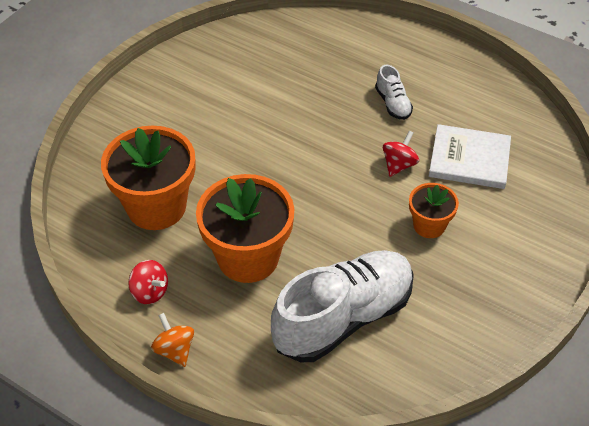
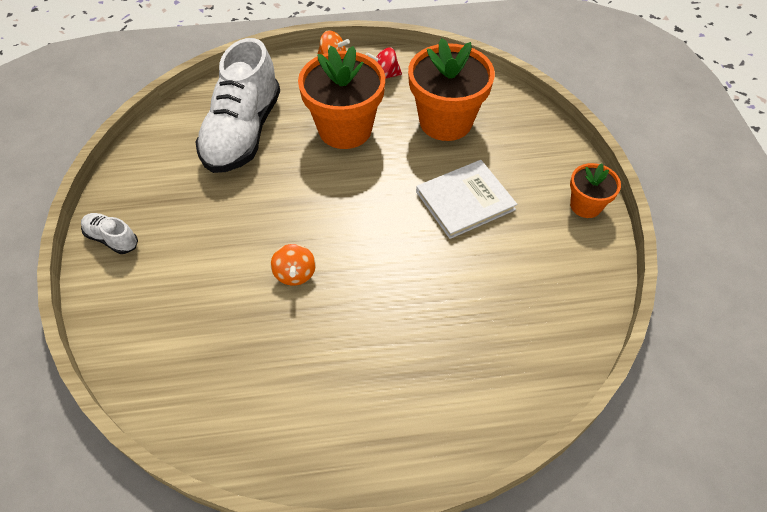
camera: 140 degrees right, 5 degrees up
(393, 104) = (355, 340): white shoe -> white shoe (112, 239)
(399, 165) = (295, 274): red spinning top -> orange spinning top
(429, 225) = (227, 234): orange flower pot -> orange flower pot (585, 205)
(469, 159) = (232, 325): white book -> white book (465, 201)

